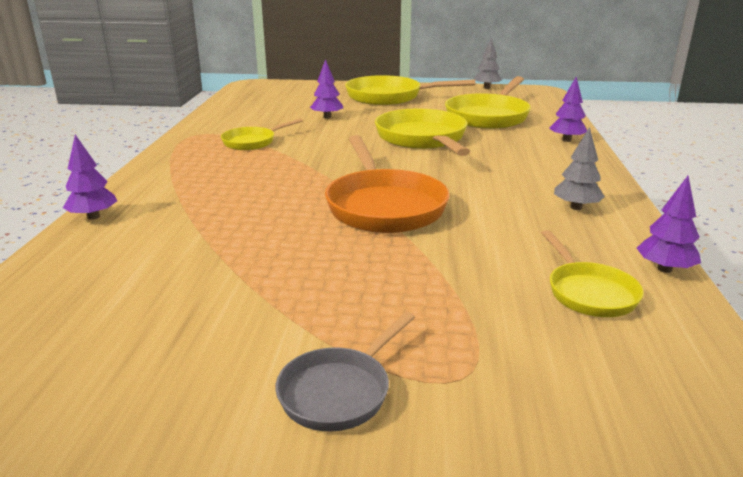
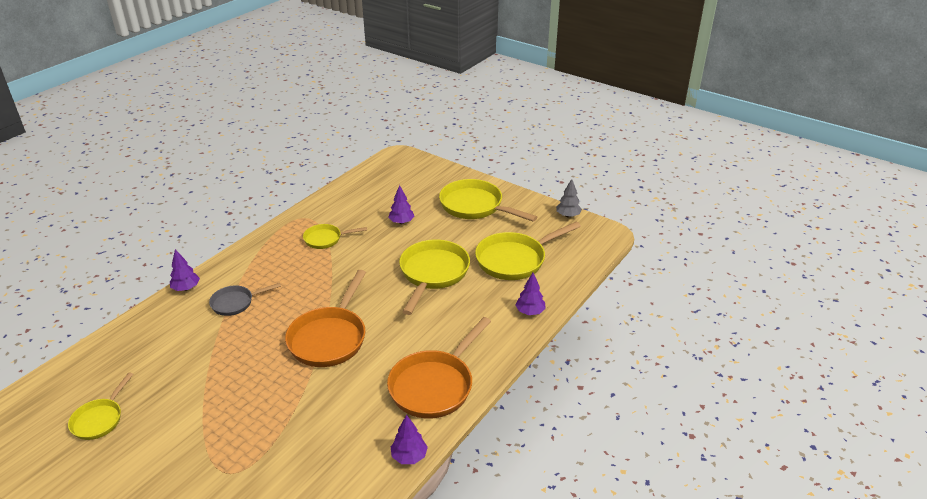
camera: 30 degrees right, 10 degrees up
(339, 391) = (180, 455): grey pan -> grey pan (235, 303)
(576, 207) = (434, 385): grey tree -> orange pan
(589, 292) = (347, 453): yellow pan -> yellow pan (99, 419)

